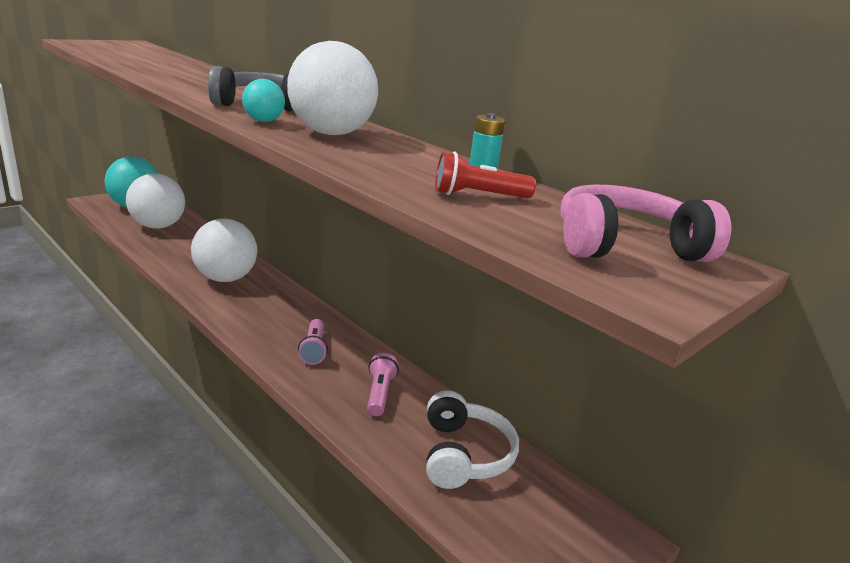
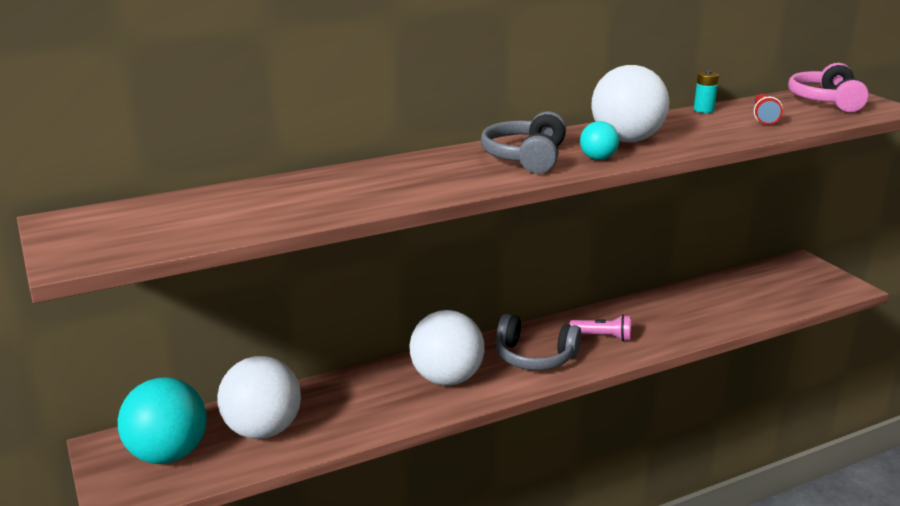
camera: 70 degrees left, 0 degrees up
(266, 314) = (534, 357): none -> grey headphones
(379, 393) = (668, 315): pink flashlight -> none
(464, 454) = (737, 294): white headphones -> none

